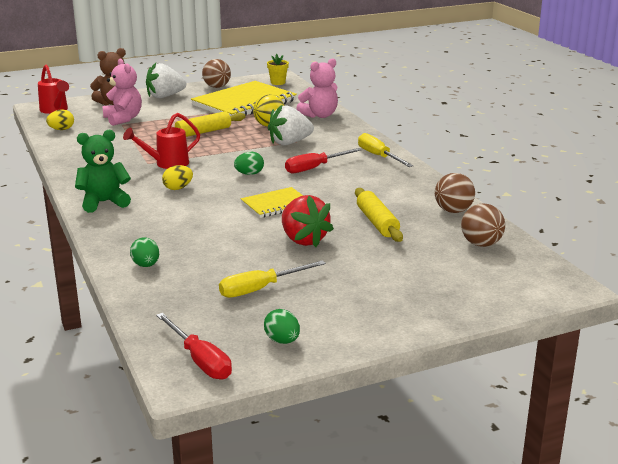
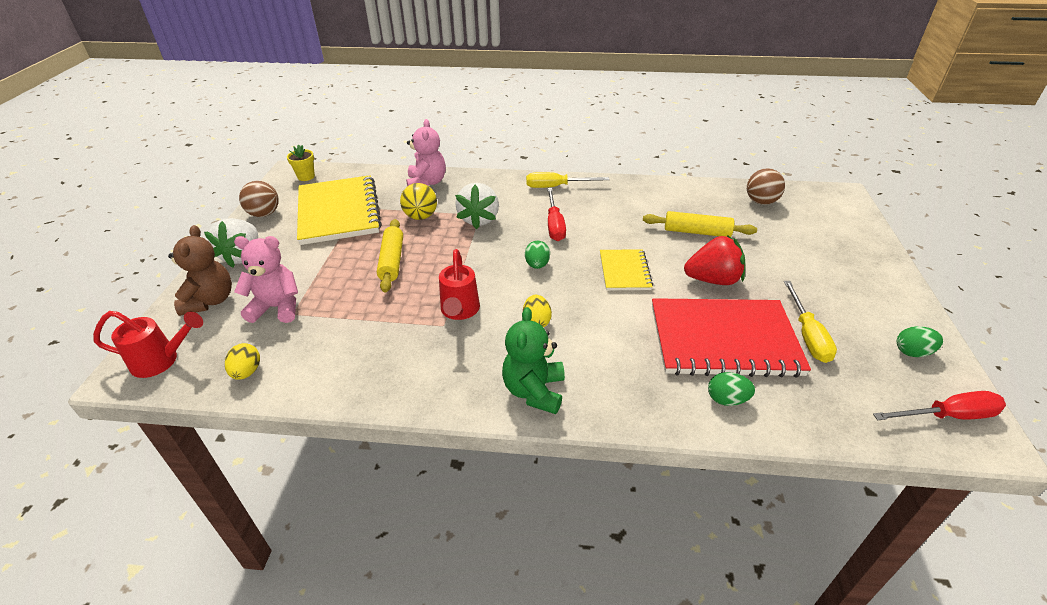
camera: 60 degrees left, 15 degrees up
(219, 255) = (723, 340): none -> red notebook
(453, 211) = (694, 192): brown ball -> none

